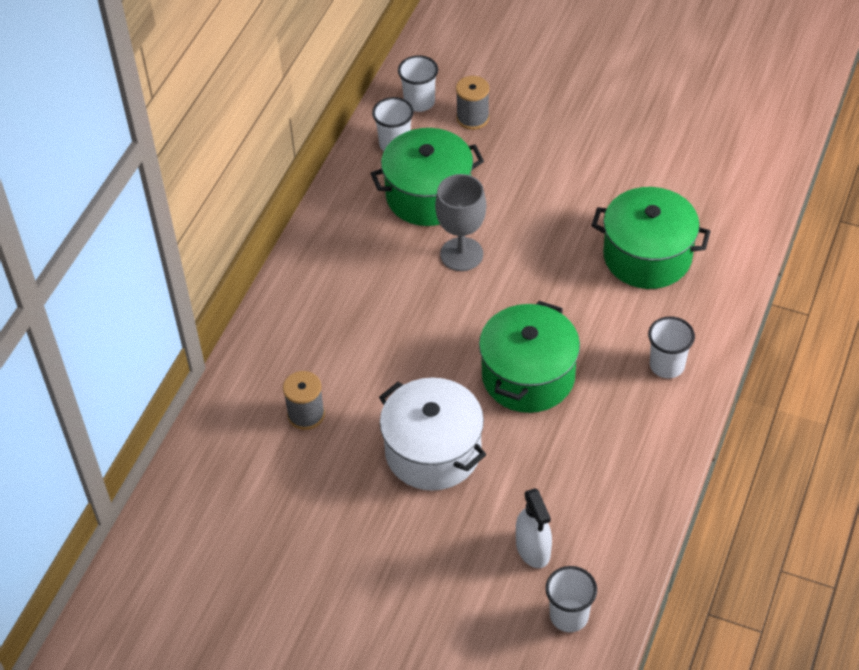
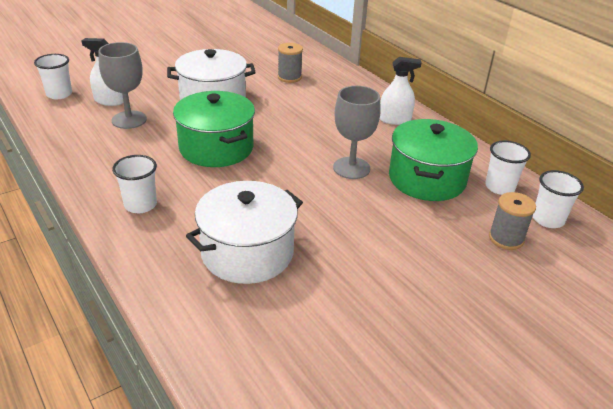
camera: 120 degrees right, 15 degrees down
(329, 266) = (395, 119): none -> white spray bottle
(552, 493) = (129, 120): none -> grey goblet
(647, 256) = (247, 252): green pot -> white pot

